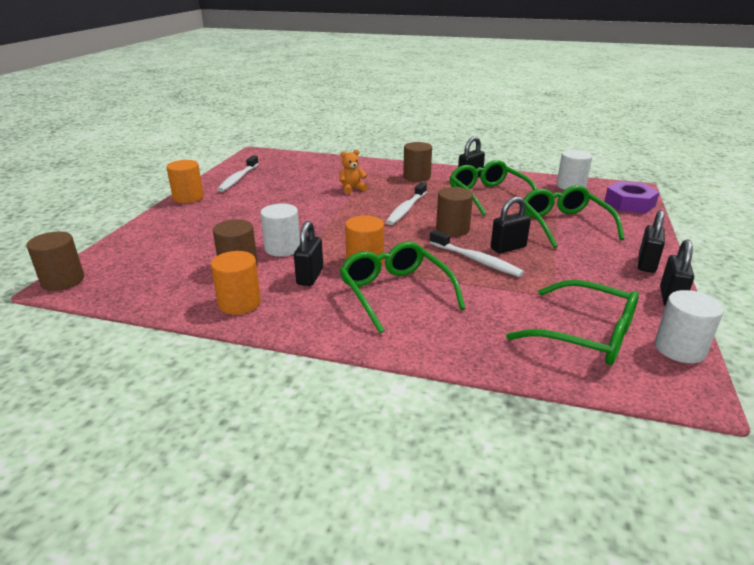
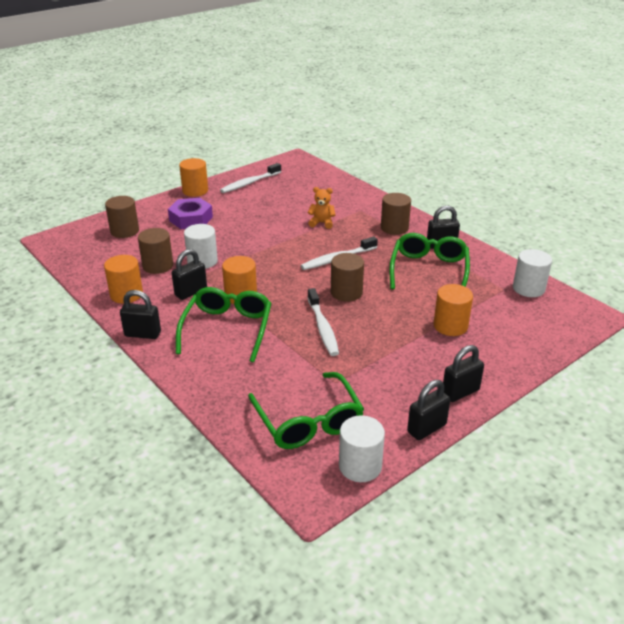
camera: 35 degrees right, 5 degrees up
(63, 281) = (55, 236): brown cylinder -> brown cylinder (124, 231)
(508, 248) = (365, 327): black padlock -> black padlock (143, 334)
(564, 225) = (450, 326): green glasses -> orange cylinder
(629, 204) = (556, 329): purple nut -> purple nut (191, 219)

